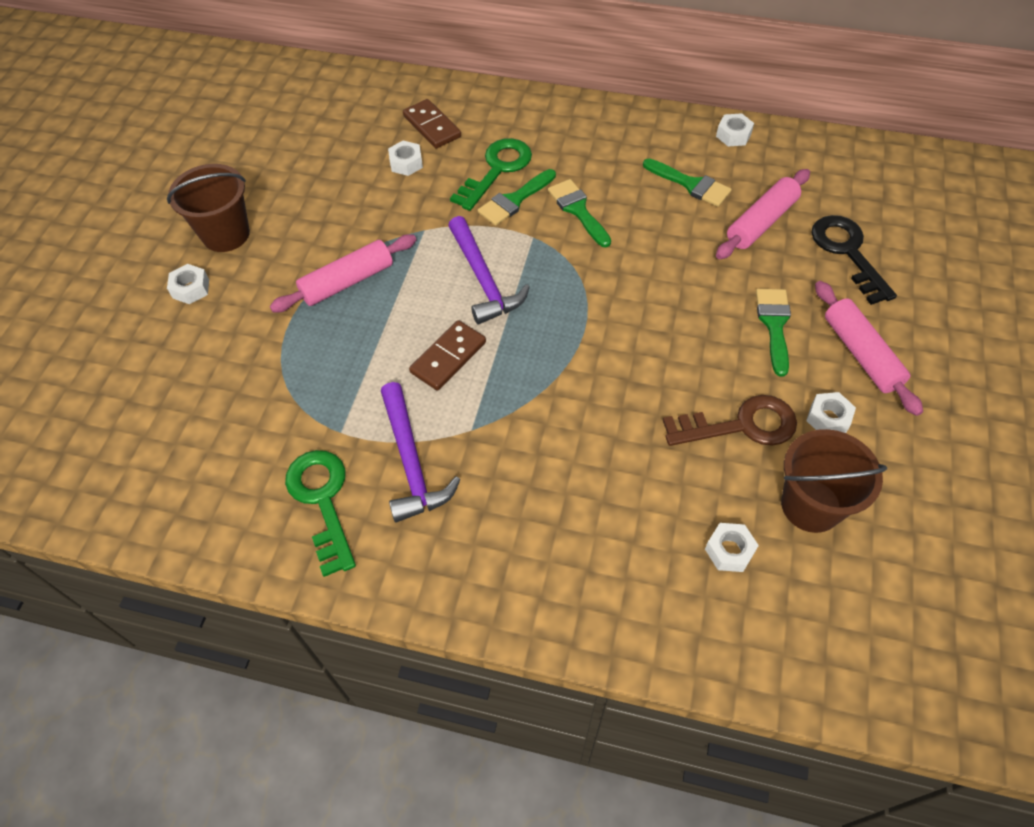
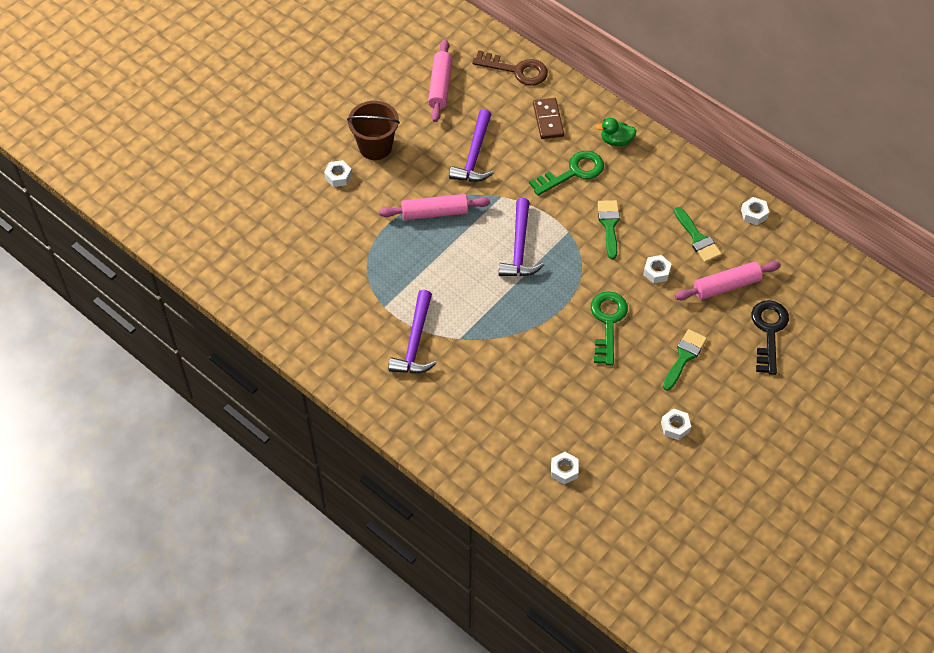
camera: 25 degrees right, 0 degrees up
(322, 501) = (355, 341): green key -> green key (607, 322)
(363, 196) = (474, 155): none -> purple hammer
(406, 163) = (515, 142): white nut -> white nut (656, 272)
(448, 357) = (470, 289): brown domino -> none
(514, 200) = (571, 200): green brush -> none
(526, 119) = (616, 141): none -> green duck
(741, 425) = (619, 407): brown key -> brown key (516, 70)
(811, 505) = (628, 468): brown bucket -> none
(861, 354) = (726, 399): pink rolling pin -> pink rolling pin (440, 86)

